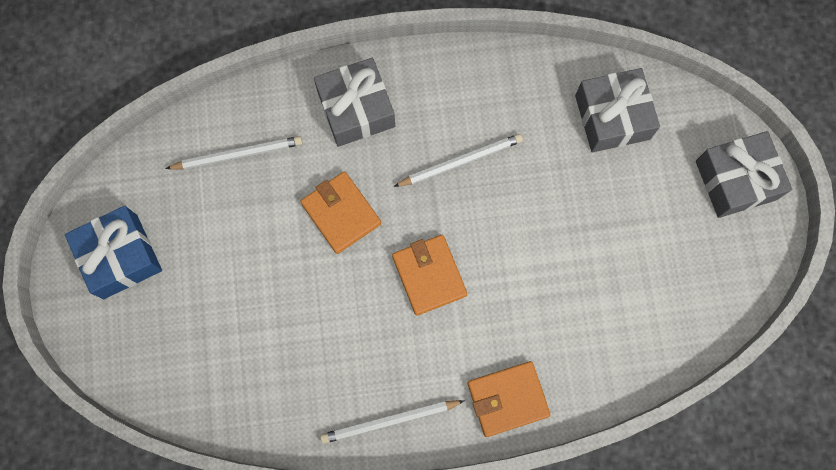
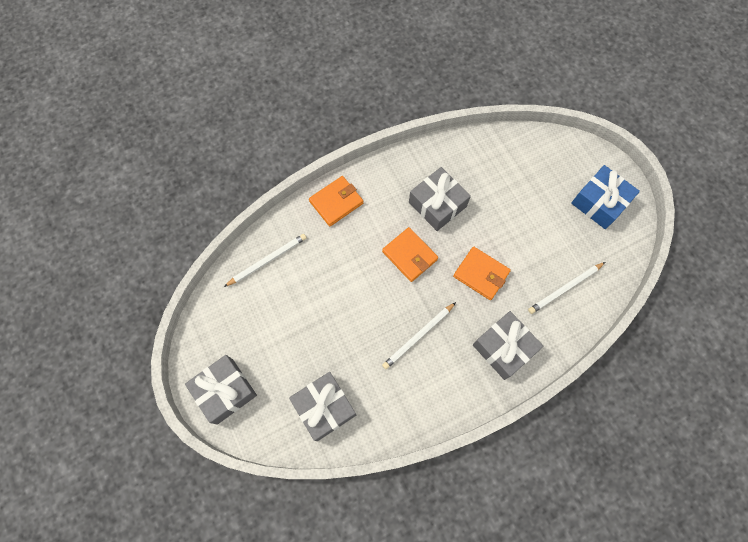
camera: 160 degrees right, 5 degrees down
(357, 340) = (437, 204): none -> grey gift
(389, 421) = (400, 169): white pencil -> white pencil (267, 260)

